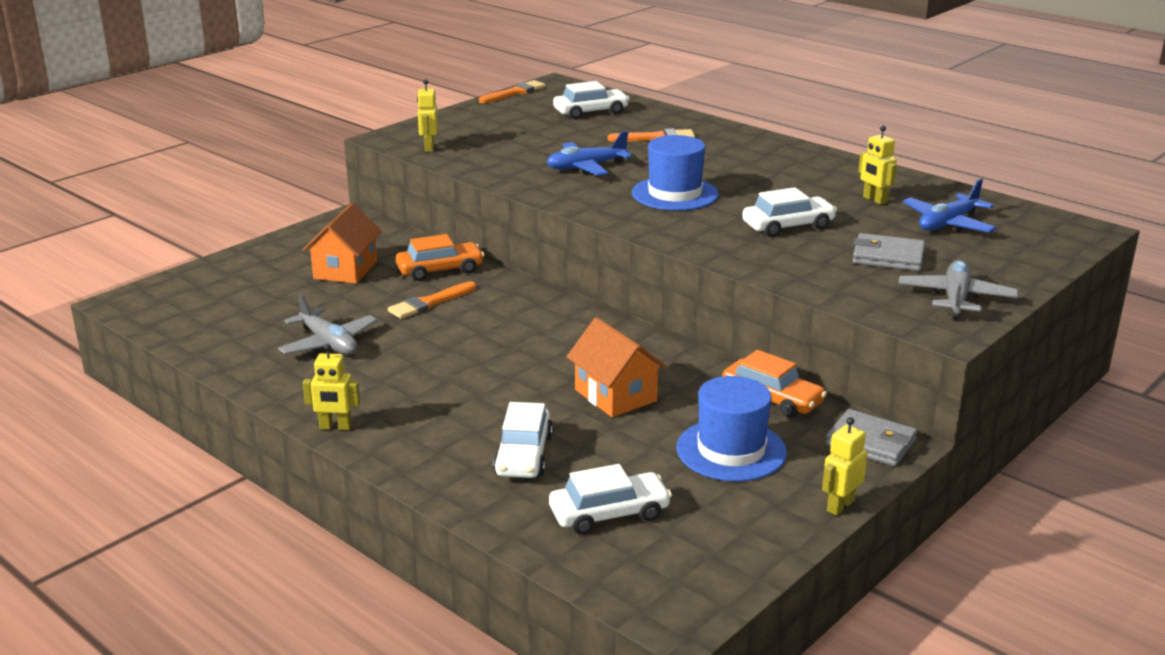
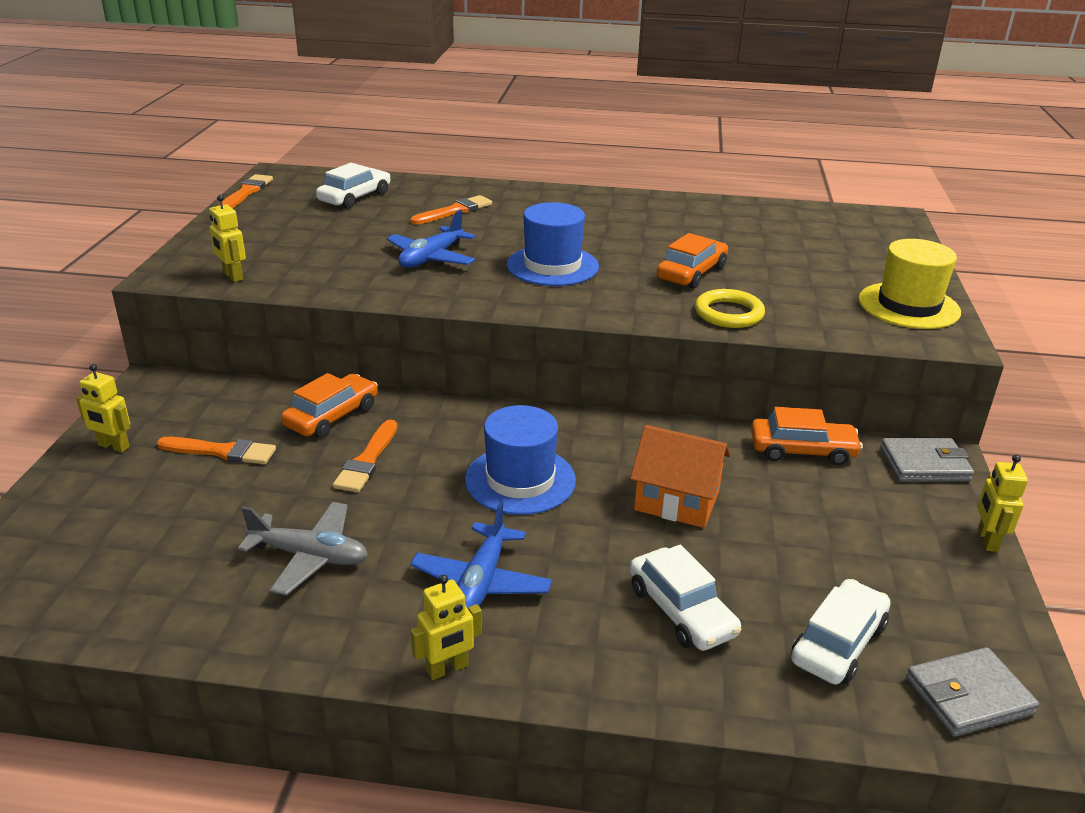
camera: 35 degrees left, 5 degrees up
(345, 270) = (221, 451): orange house -> orange brush
(731, 450) = (841, 520): blue hat -> blue hat (520, 480)
(770, 261) = (728, 313): none -> yellow ring
(788, 226) = (691, 273): white car -> orange car
(874, 200) = (719, 229): yellow robot -> yellow robot (113, 446)
(888, 257) = (807, 281): grey wallet -> grey wallet (968, 696)
(948, 224) = (802, 237): blue plane -> blue plane (481, 582)
(956, 298) = (908, 306): grey plane -> yellow hat

